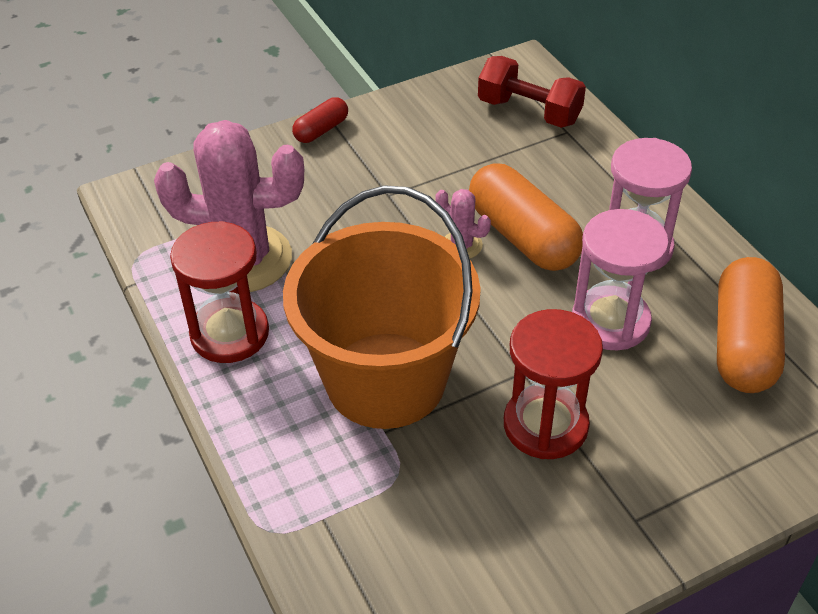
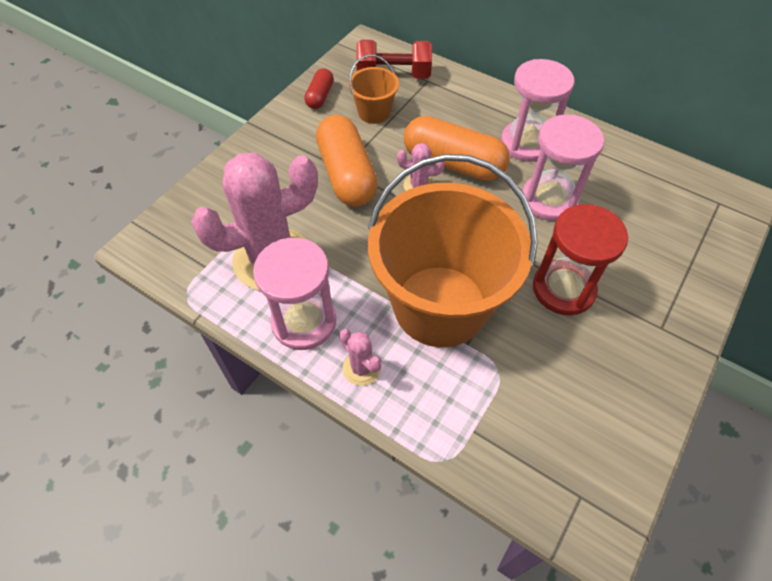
camera: 30 degrees left, 10 degrees up
(230, 333) = (304, 322): red hourglass -> pink hourglass
(253, 404) = (361, 368): none -> pink cactus
(321, 130) = (259, 138): red capsule -> red capsule (320, 96)
(472, 146) = (374, 112): none -> orange bucket
(743, 343) = (633, 181): orange capsule -> orange capsule (347, 175)

